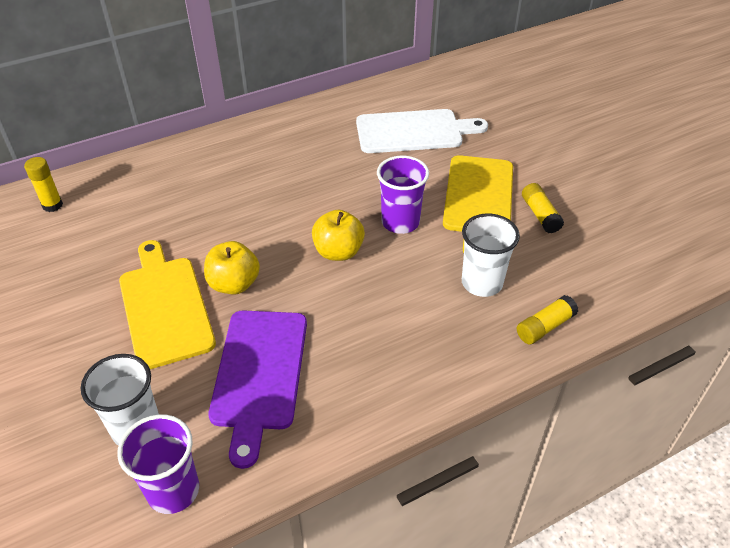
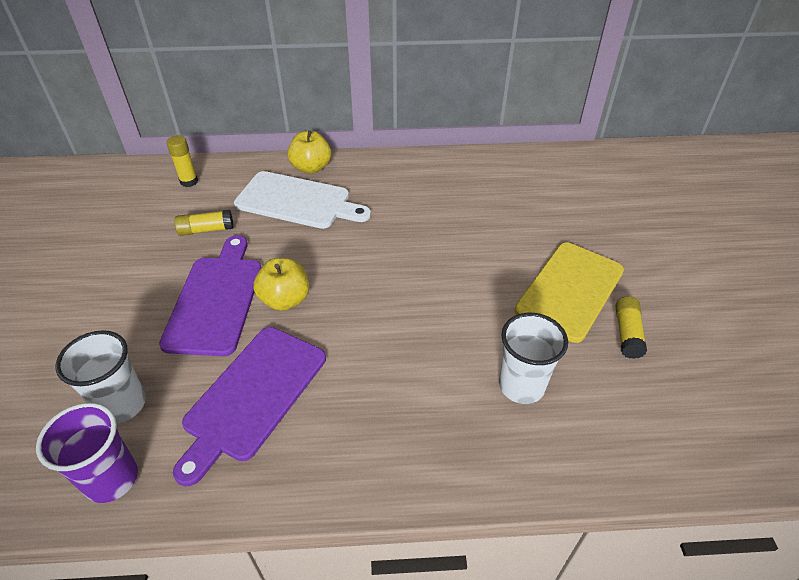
camera: 25 degrees right, 0 degrees up
(165, 306) = (216, 300): yellow cutting board -> purple cutting board
(338, 252) = (396, 302): yellow apple -> yellow apple (311, 168)
(400, 222) = (473, 292): purple cup -> none
(414, 132) = (538, 206): white cutting board -> white cutting board (297, 201)
(545, 327) = (565, 462): yellow glue stick -> yellow glue stick (206, 230)

